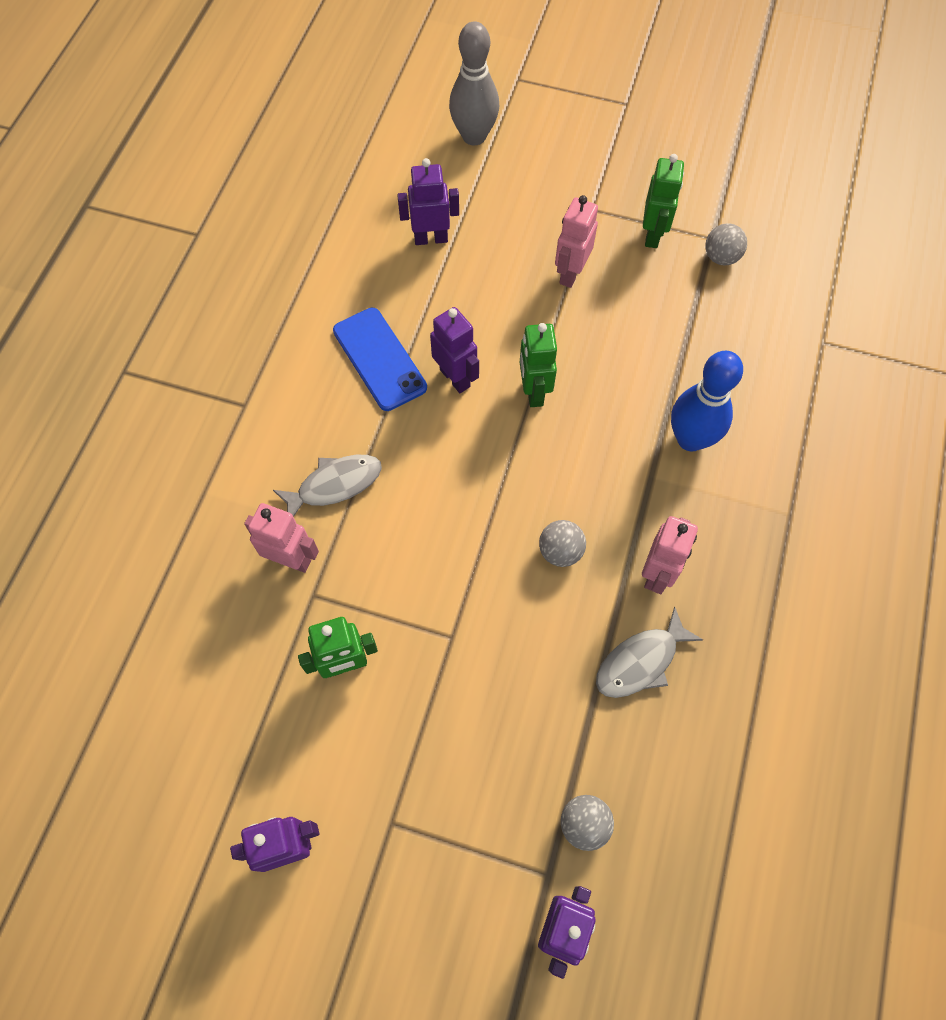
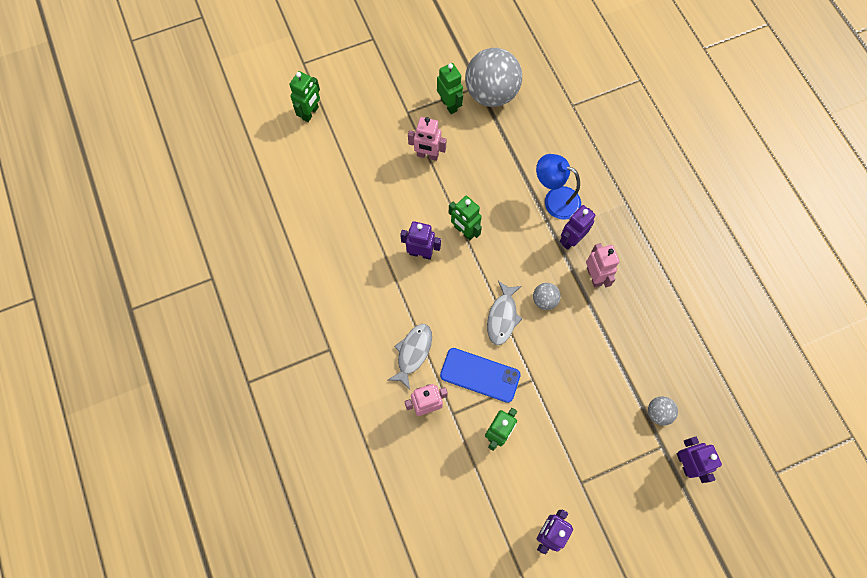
camera: 40 degrees left, 5 degrees up
(379, 359) = (375, 272): blue phone -> blue phone (480, 375)
(431, 238) = (341, 188): purple robot -> purple robot (571, 239)
(474, 136) = (310, 113): grey bowling pin -> green robot
(570, 273) = (427, 155): pink robot -> pink robot turned 60 degrees counterclockwise
(641, 661) = (621, 322): grey fish -> grey fish (502, 317)
(690, 439) = (555, 199): blue bowling pin -> blue lamp
(721, 257) = (491, 94): grey ball -> grey ball, size x2.25

